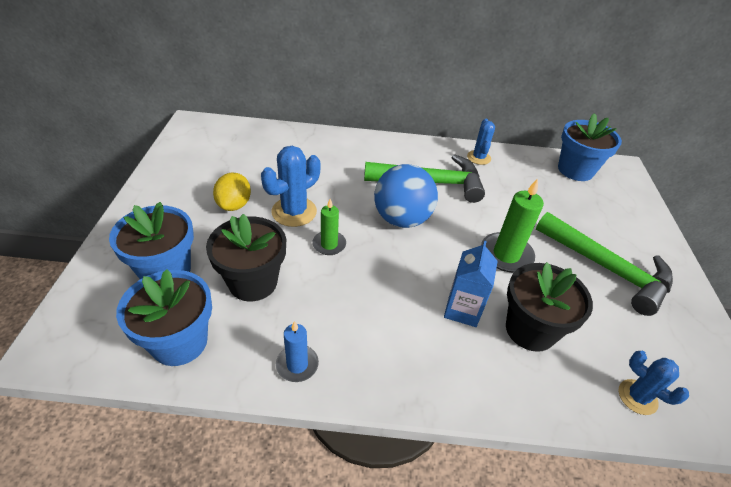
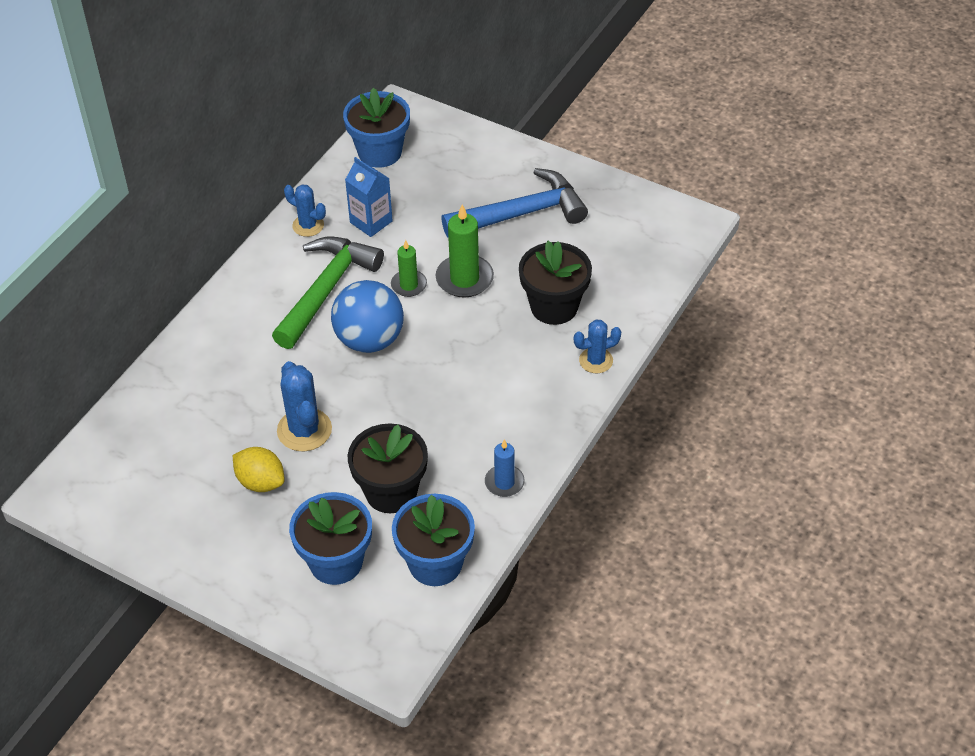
camera: 60 degrees left, 5 degrees up
(329, 244) = (372, 415): green candle -> green candle (409, 285)
(462, 310) = (509, 343): blue carton -> blue carton (371, 222)
(607, 269) = (522, 213): green hammer -> blue hammer
(637, 397) = (644, 274): blue cactus -> blue cactus (596, 360)

